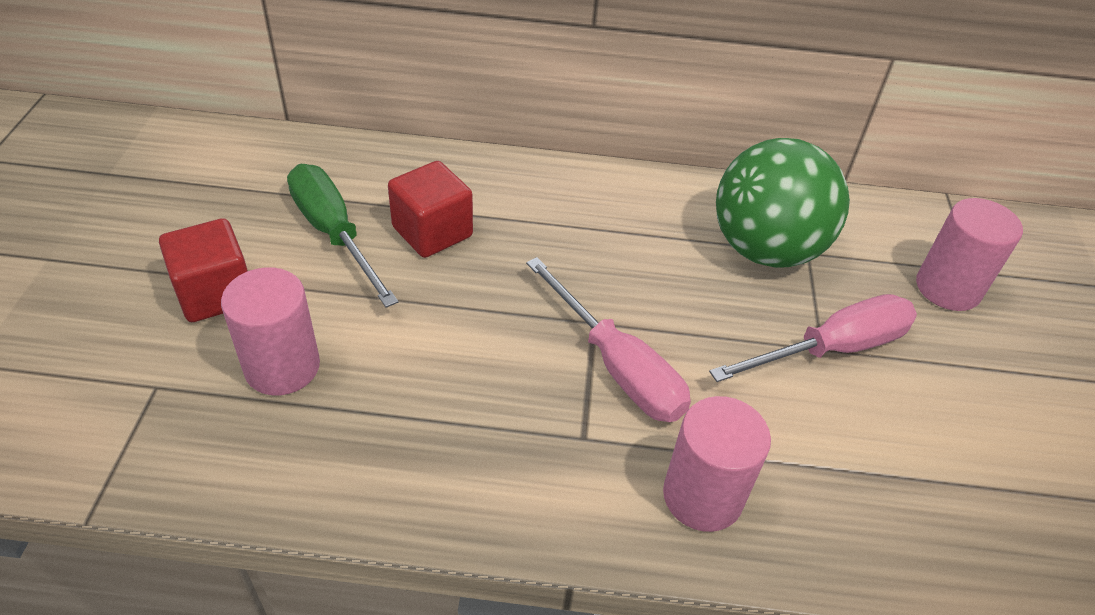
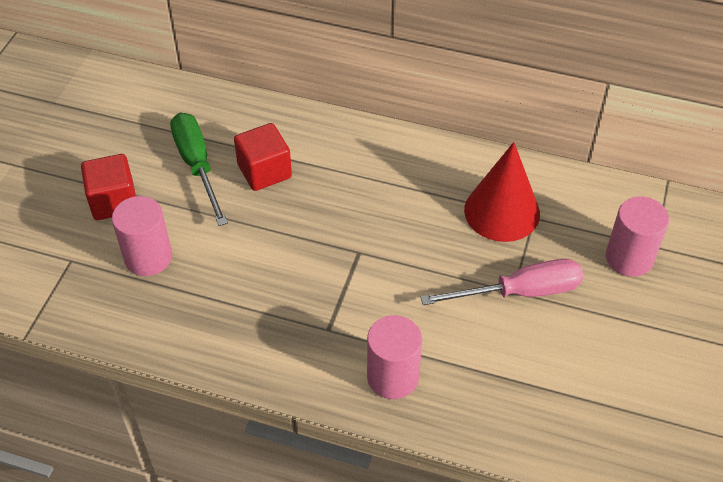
camera: 15 degrees right, 5 degrees up
(617, 366) = (364, 285): pink screwdriver -> none
(765, 249) = (502, 211): green ball -> red cone

